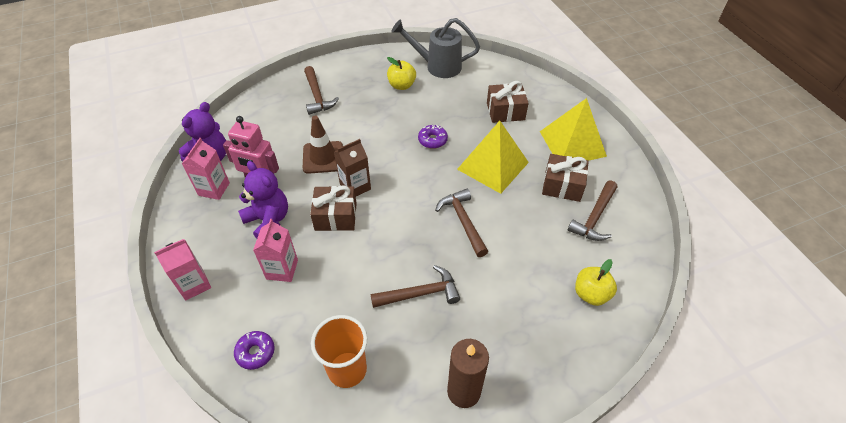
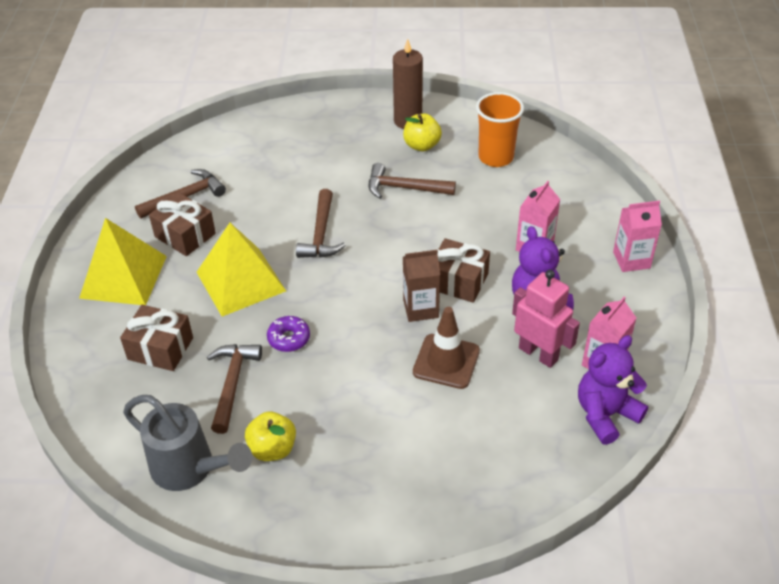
camera: 155 degrees left, 5 degrees down
(255, 352) = (574, 189): purple donut -> none
(317, 96) = (416, 475): brown hammer -> brown hammer (232, 384)
(591, 294) = (253, 145): yellow apple -> yellow apple (421, 145)

